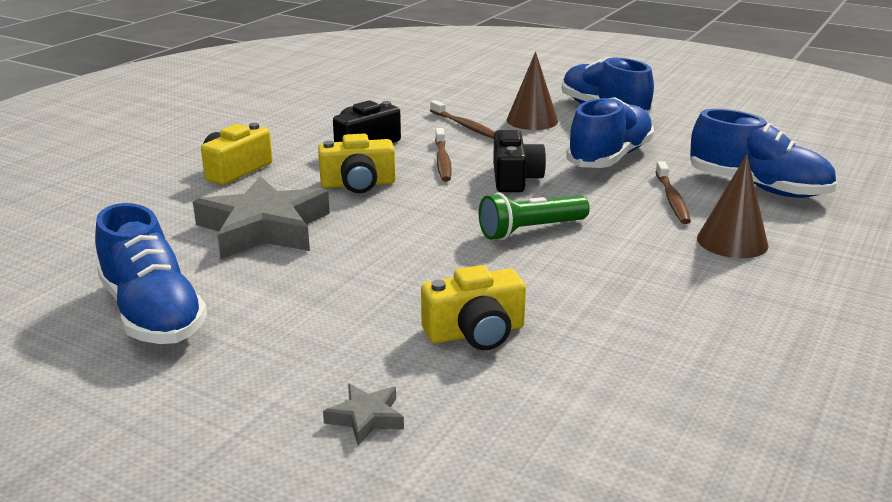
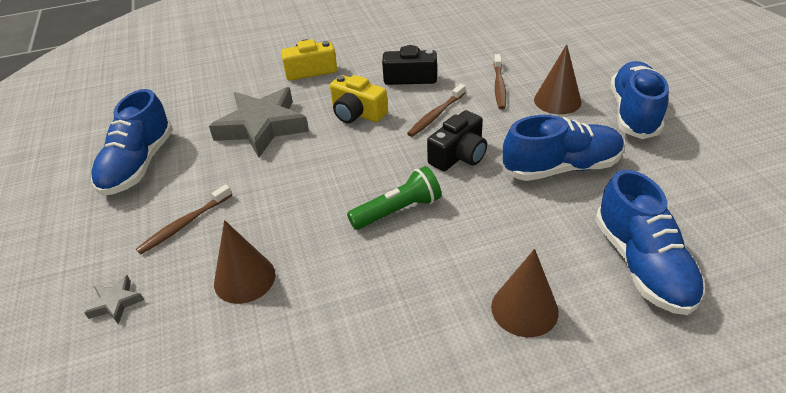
camera: 45 degrees right, 15 degrees up
(475, 332) = (244, 278): yellow camera -> brown cone
(530, 230) = (398, 211): green flashlight -> green flashlight turned 135 degrees clockwise
(672, 199) = (545, 237): brown toothbrush -> brown toothbrush (185, 224)

